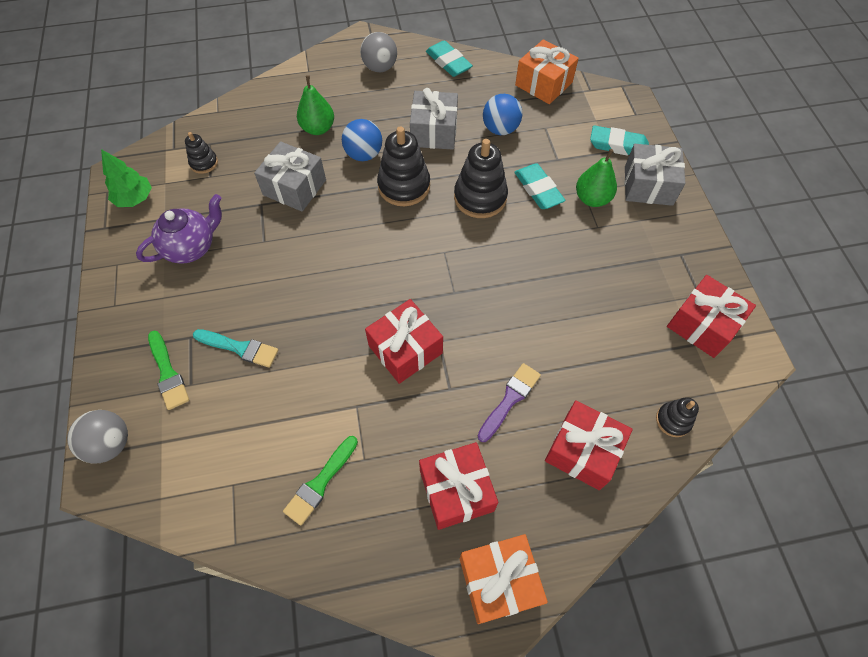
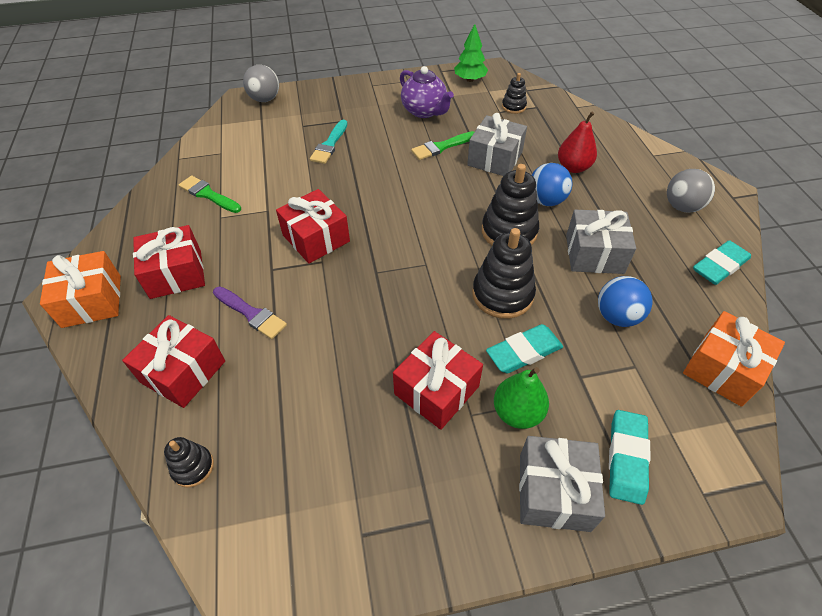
camera: 90 degrees right, 10 degrees down
(168, 373) = (313, 114): green brush -> green brush (441, 147)
(318, 128) = (573, 167): green pear -> red pear
(702, 325) = (314, 529): red gift -> red gift (436, 390)

